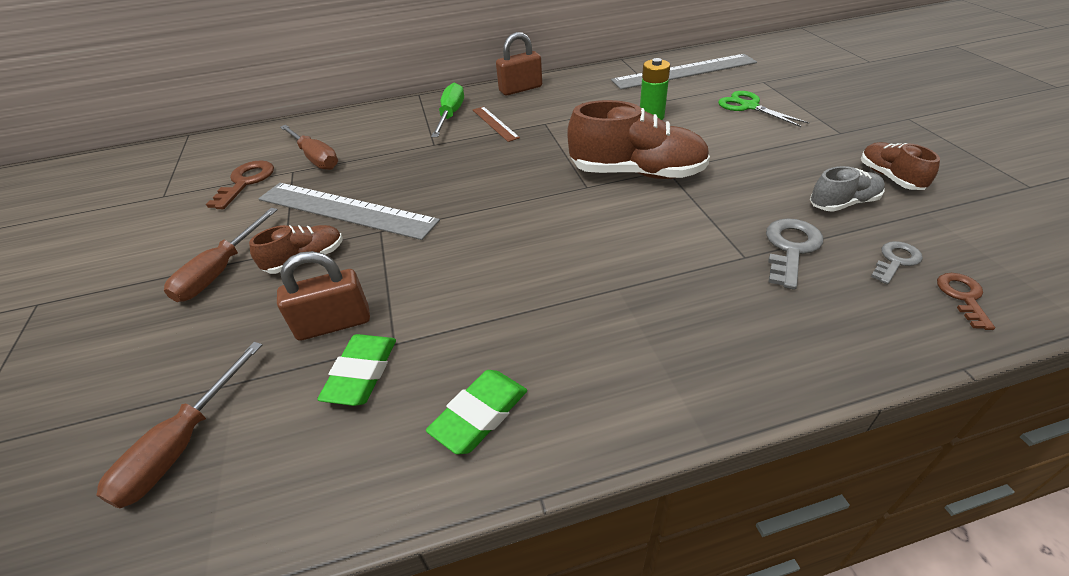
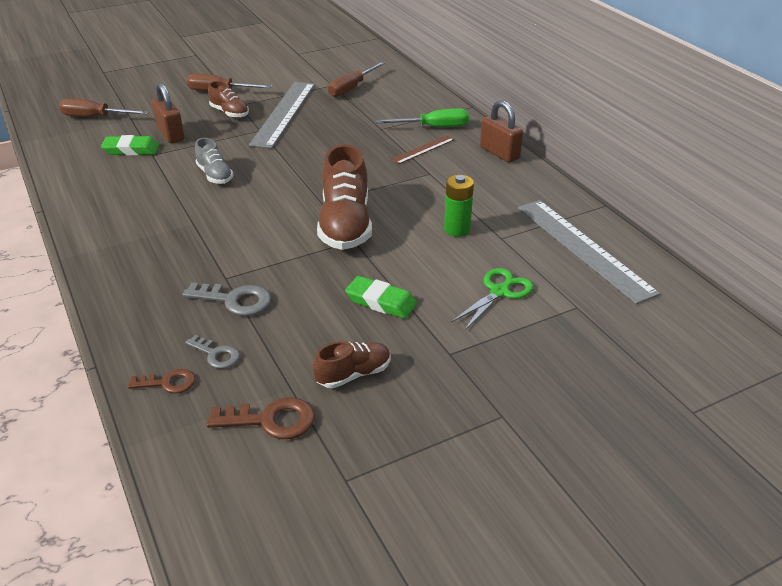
camera: 75 degrees right, 5 degrees down
(246, 182) = (316, 73): brown key -> brown key (271, 420)
(480, 415) = (95, 187): green eraser -> green eraser (381, 302)
(843, 203) = (303, 337): grey shoe -> grey shoe (215, 175)

